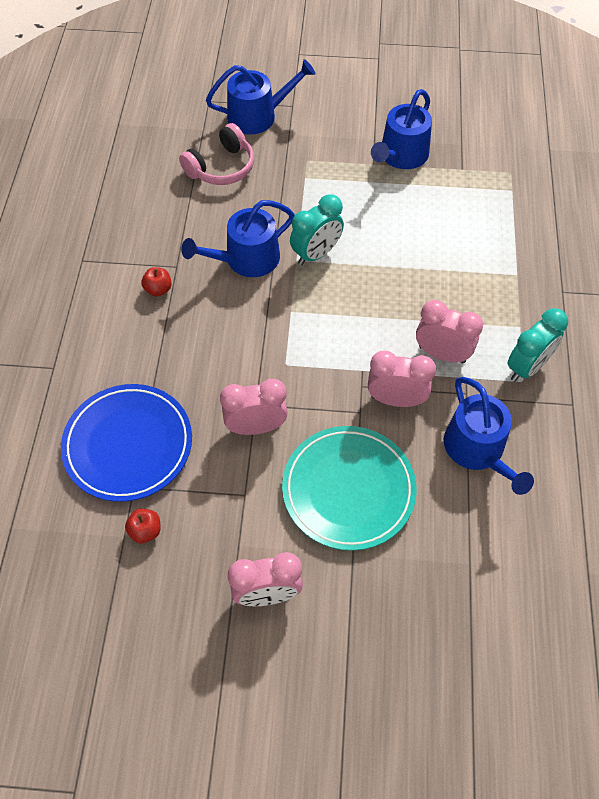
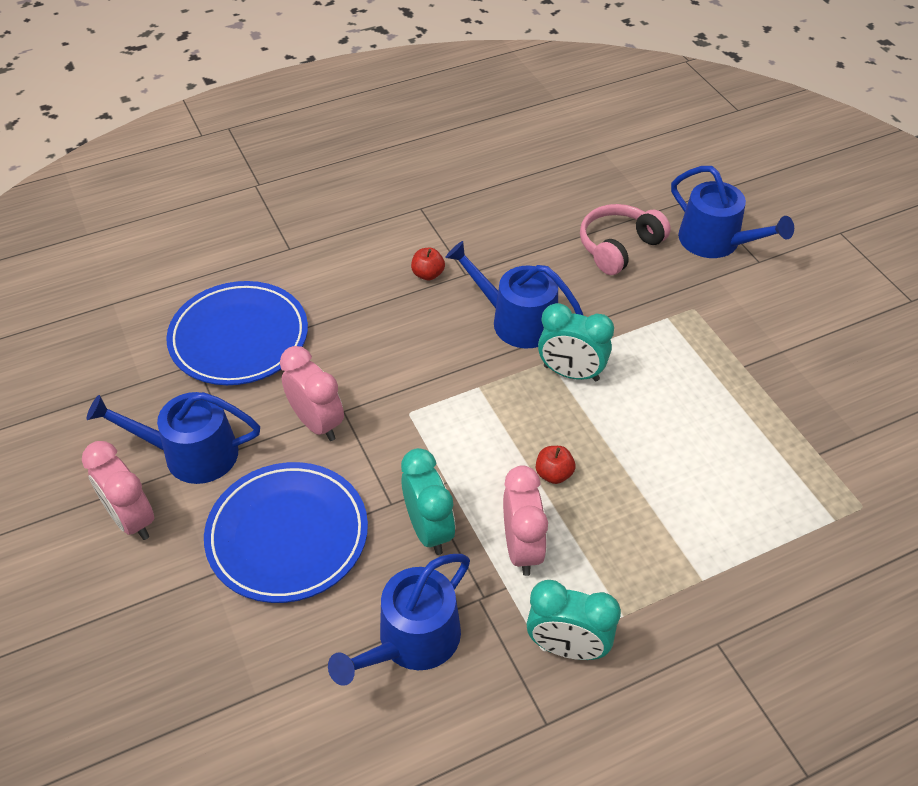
camera: 60 degrees right, 10 degrees down
(145, 531) = (155, 394): red apple -> red apple (554, 474)
(221, 167) = (619, 247): pink headphones -> pink headphones turned 120 degrees clockwise
(348, 489) = (287, 535): turquoise plate -> blue plate
(396, 399) = (429, 530): pink clock -> turquoise clock
(401, 156) = (781, 386): blue watering can -> blue watering can (191, 454)

